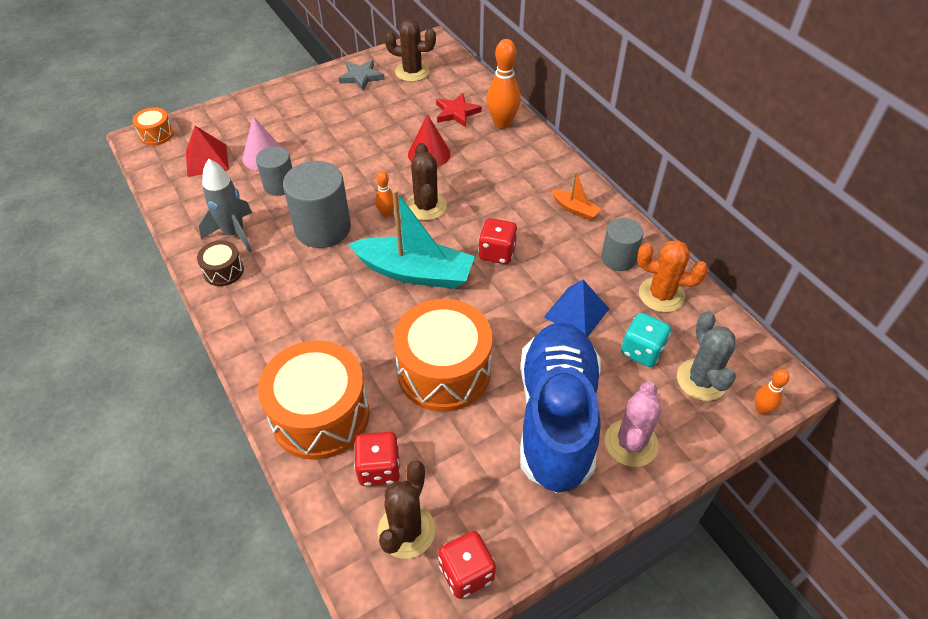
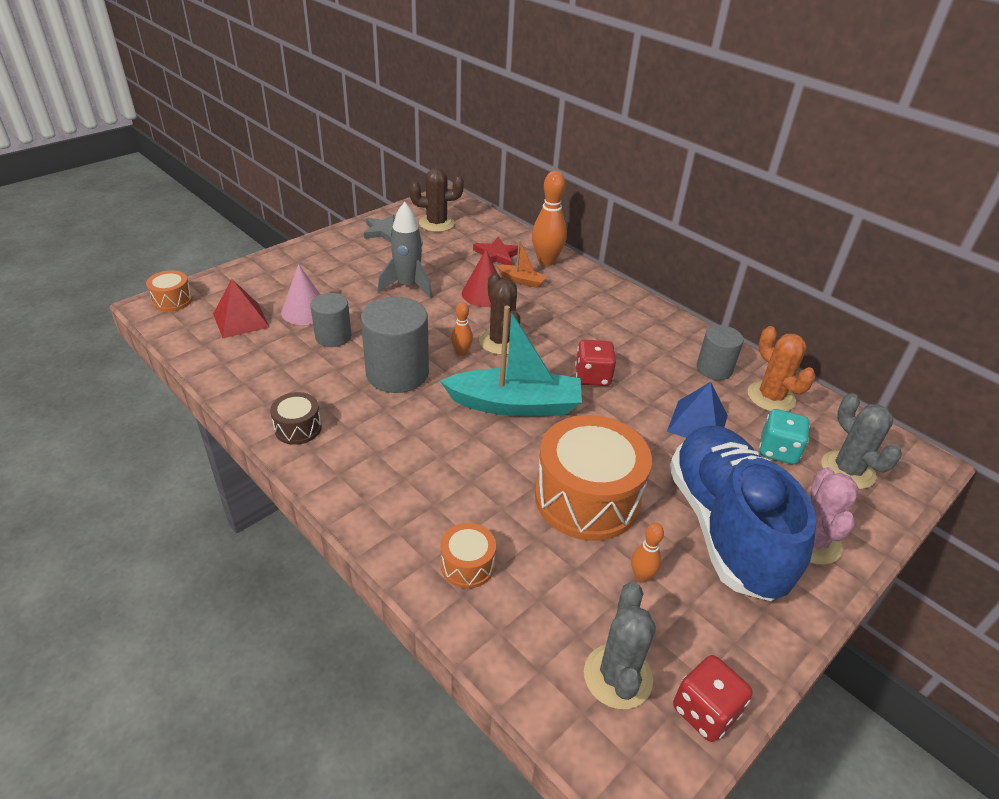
camera: 15 degrees left, 10 degrees down
(234, 233) = (297, 389): grey rocket -> grey rocket (408, 286)
(320, 415) = (467, 565): orange drum -> orange drum, size x0.47
(379, 468) = (558, 612): red dice -> none
(406, 530) = (617, 676): brown cactus -> grey cactus
(575, 209) = (651, 329): orange boat -> orange boat (521, 281)
(661, 295) = (771, 397): orange cactus -> orange cactus turned 60 degrees clockwise
(761, 409) = (916, 489): orange bowling pin -> orange bowling pin (641, 576)

